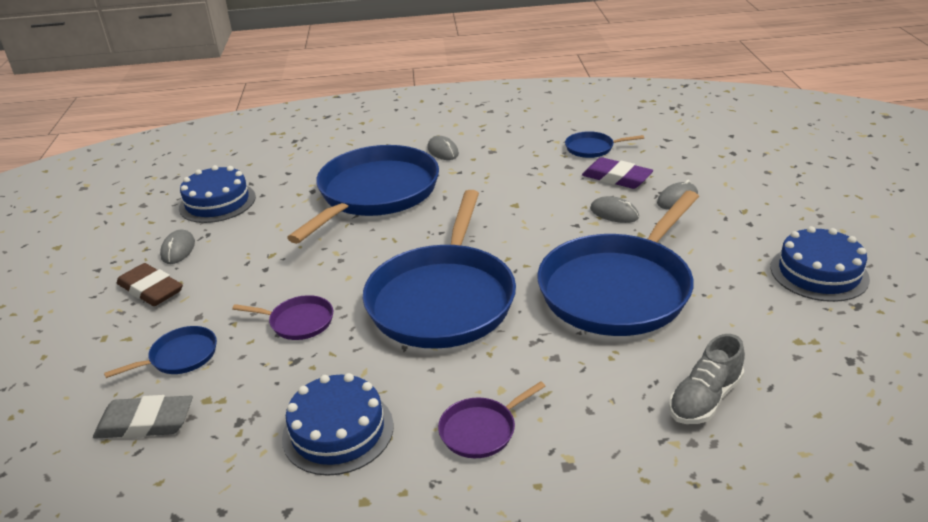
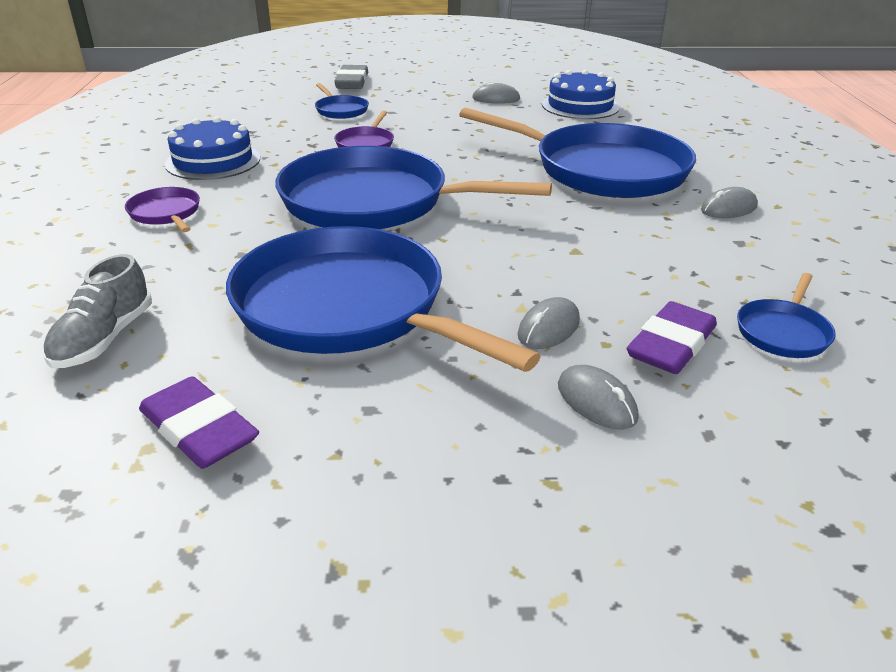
camera: 90 degrees right, 0 degrees up
(145, 422) = (271, 107): grey eraser -> grey eraser (352, 82)
(151, 289) = (436, 95): brown eraser -> none
(592, 148) = (783, 332): blue pan -> blue pan turned 150 degrees counterclockwise
(704, 399) = (104, 339): grey shoe -> grey shoe turned 120 degrees counterclockwise
(772, 325) = (199, 429): none -> purple eraser
(819, 273) = (307, 532): blue cake -> none

